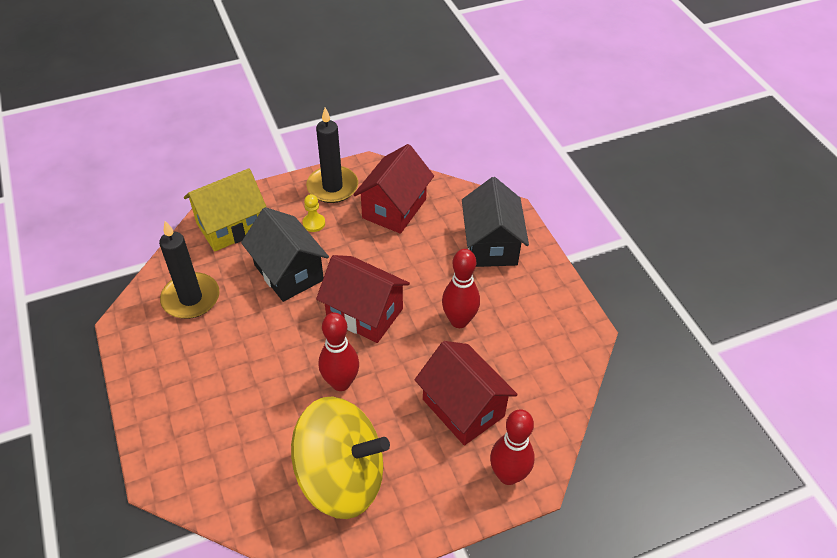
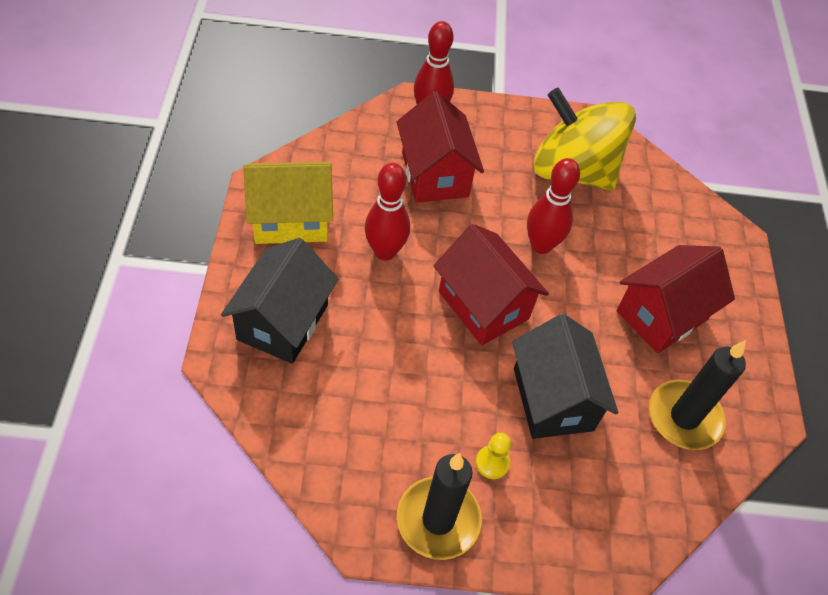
camera: 160 degrees left, 5 degrees up
(231, 226) = (611, 513): yellow house -> yellow house (290, 220)
(394, 208) = (370, 436): red house -> red house (662, 315)

